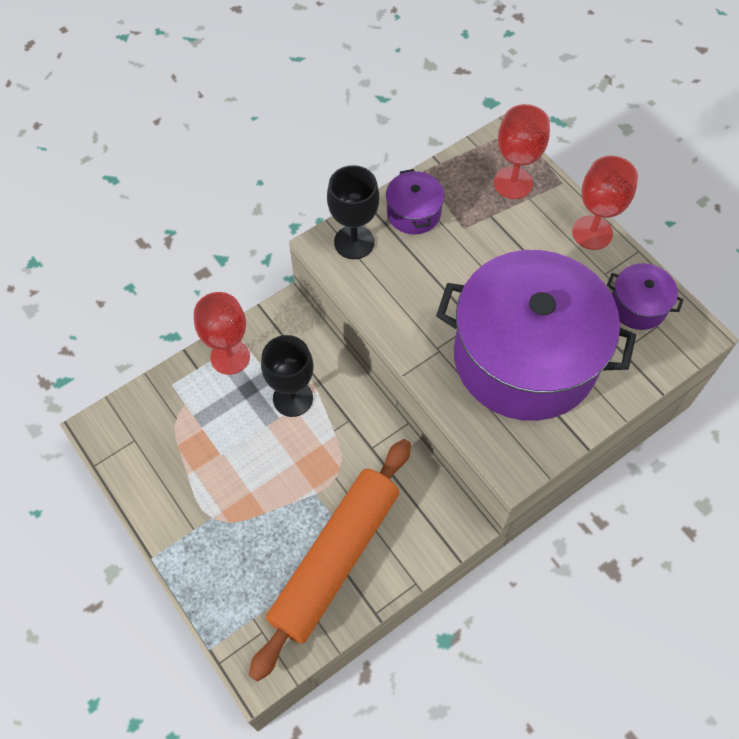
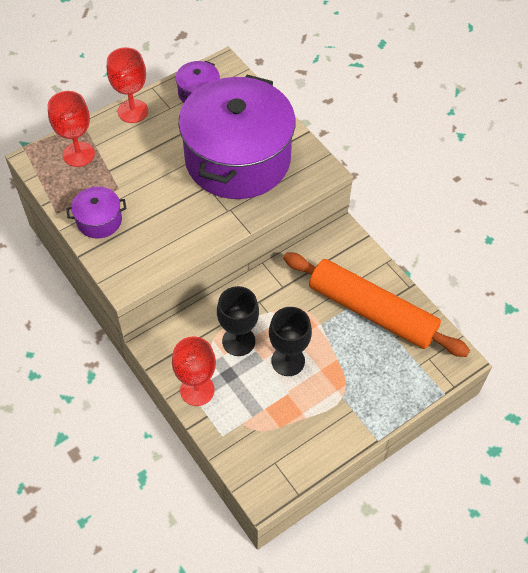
camera: 90 degrees left, 5 degrees down
(354, 242) = (124, 262): black goblet -> black goblet (288, 361)

